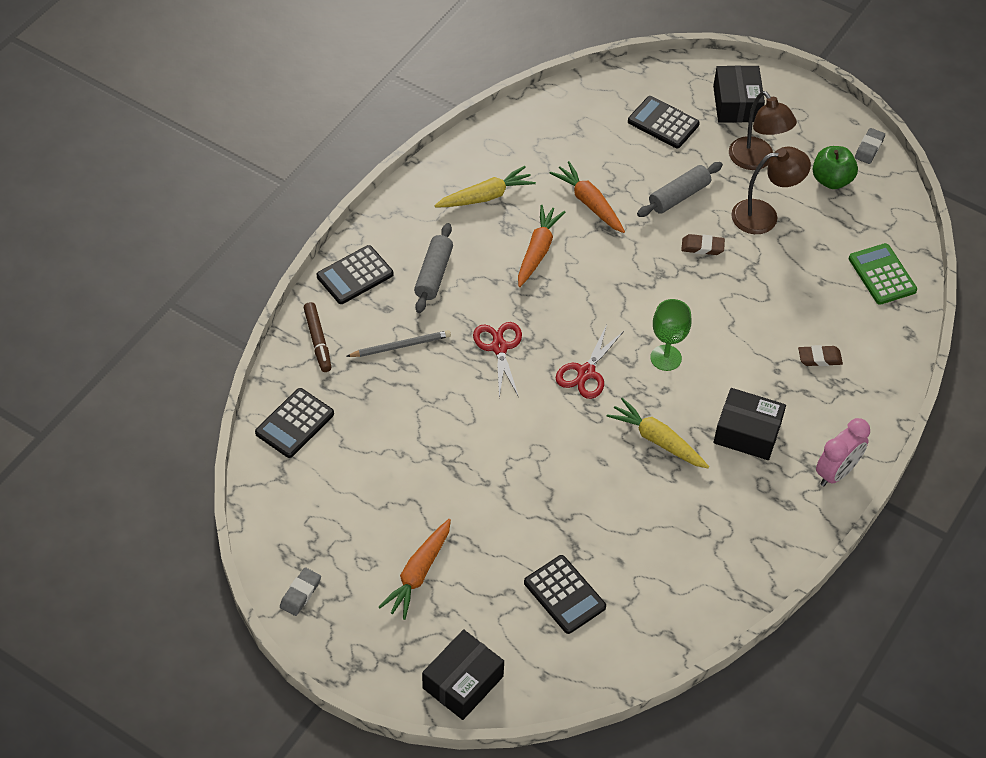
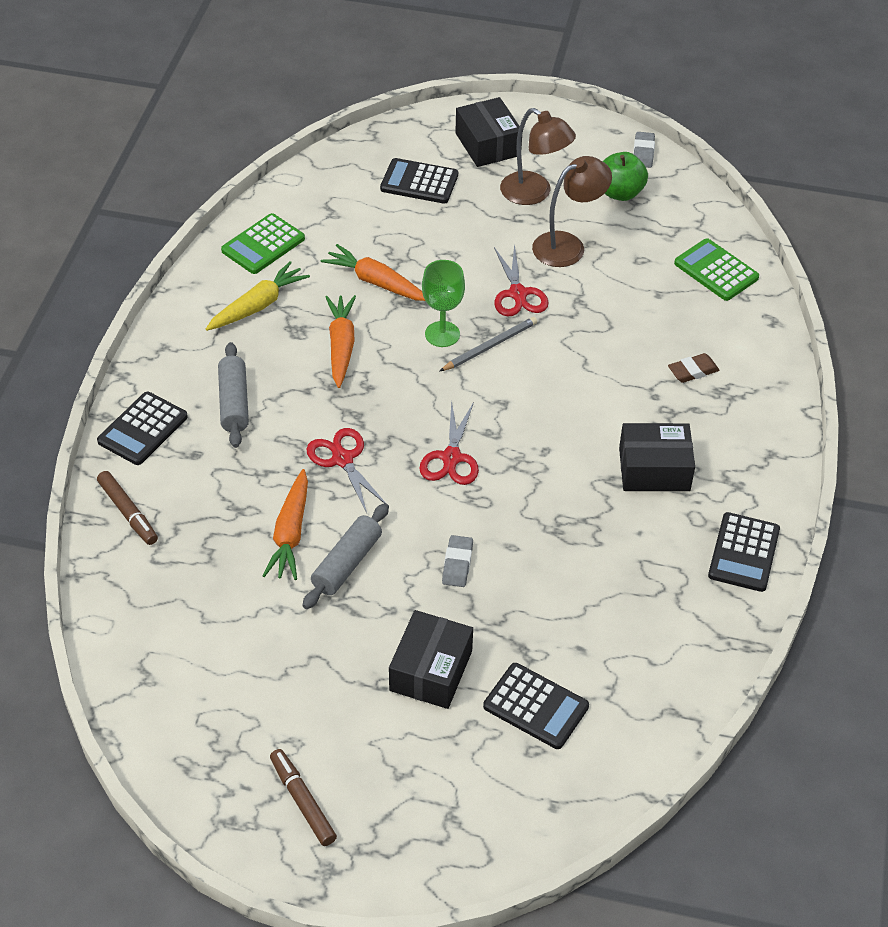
camera: 20 degrees left, 5 degrees down
(295, 423) = (138, 613): black calculator -> black calculator (744, 553)
(300, 593) = (225, 807): grey eraser -> grey eraser (457, 564)
(358, 608) = (303, 801): none -> brown marker
(400, 346) = (228, 490): grey pencil -> grey pencil (489, 346)
(418, 573) = (357, 737): orange carrot -> orange carrot (290, 533)
(463, 682) = (463, 846): black box -> black box (431, 670)
(511, 144) = (263, 245): none -> green calculator
(657, 440) = (562, 506): yellow carrot -> none
(665, 358) = (531, 417): green goblet -> green goblet (442, 334)
(679, 196) = (469, 250): grey rolling pin -> grey rolling pin (347, 563)
(702, 247) = (518, 294): brown eraser -> red scissors
(836, 472) = (766, 482): pink clock -> none

